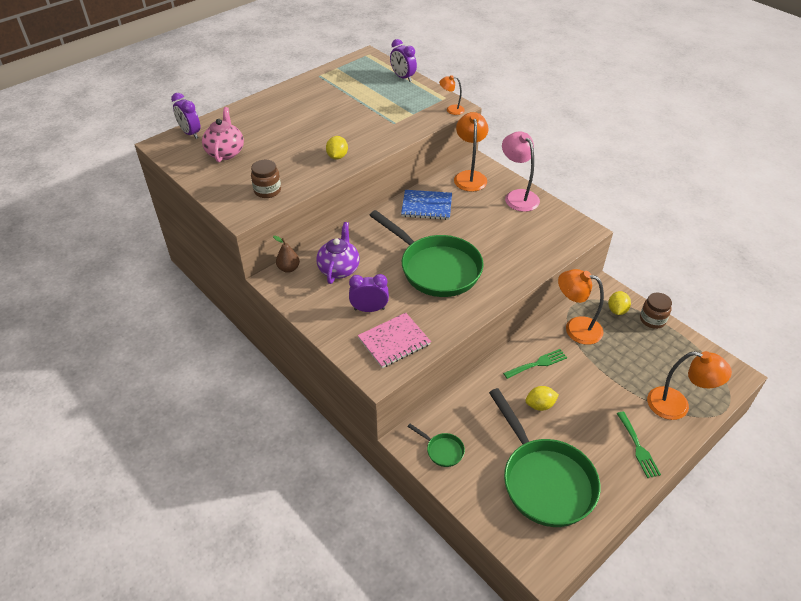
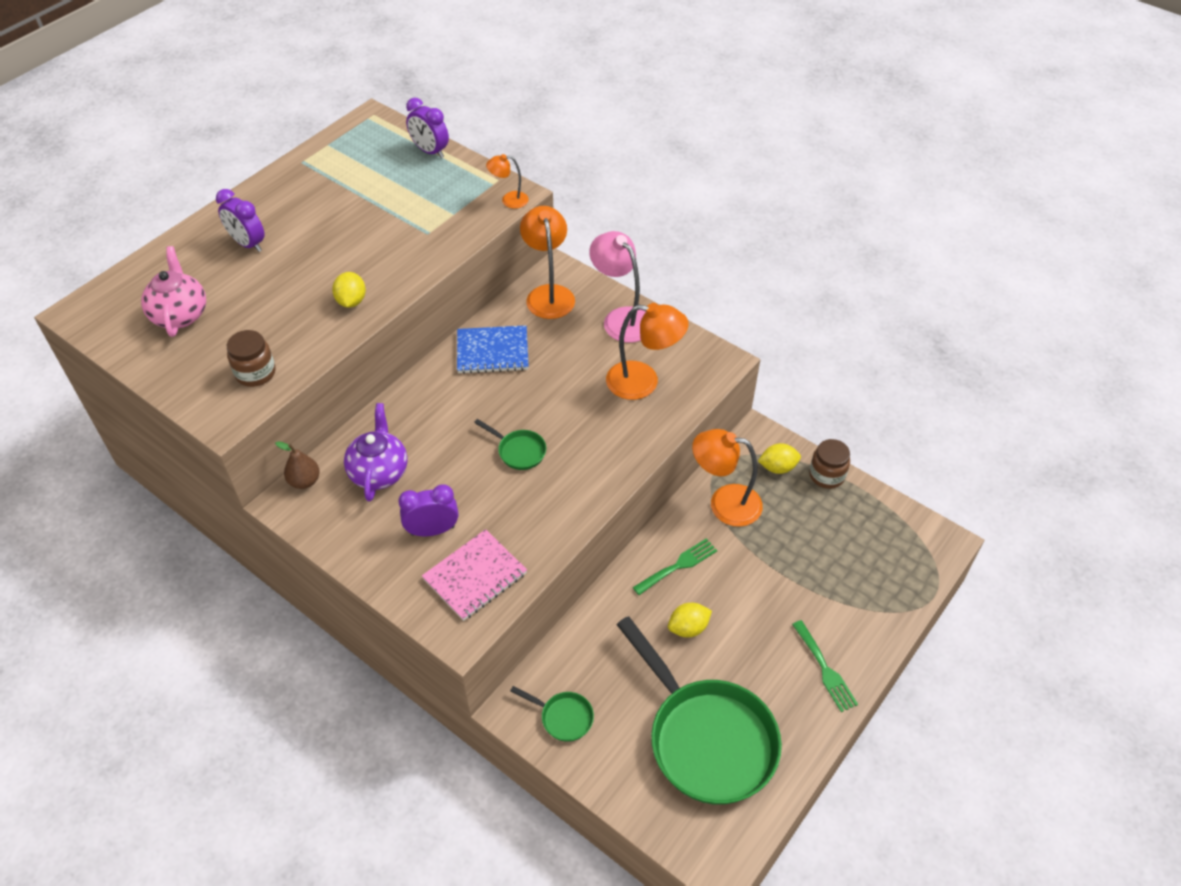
camera: 10 degrees left, 5 degrees up
(190, 133) = (119, 287): purple clock -> purple clock (248, 244)
(435, 268) = (518, 451): green pan -> green pan, size x0.41
(617, 310) = (777, 467): yellow lemon -> yellow lemon turned 75 degrees clockwise
(677, 406) = (870, 600): orange lamp -> orange lamp (643, 382)

